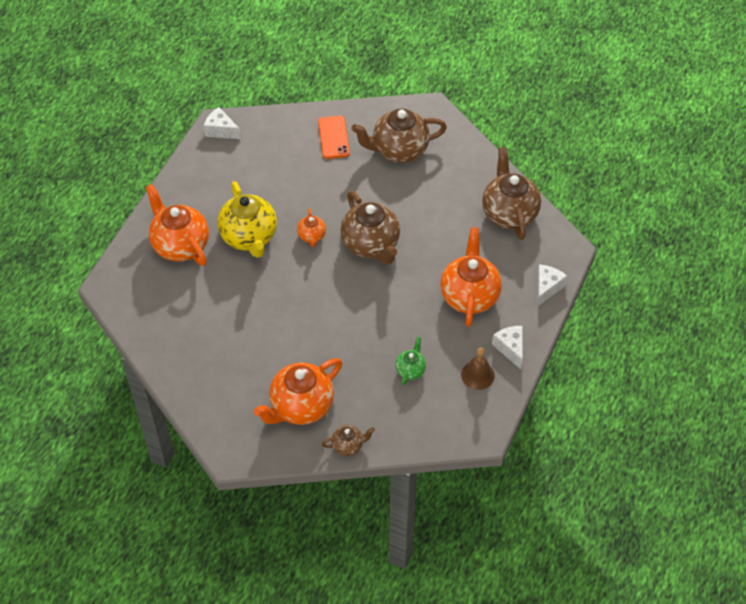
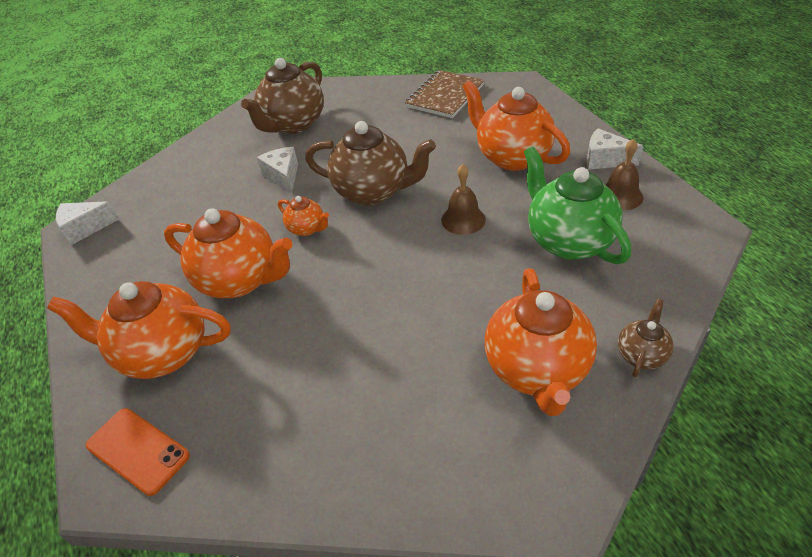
camera: 45 degrees left, 10 degrees down
(249, 237) = (240, 280): yellow teapot -> orange teapot
(333, 137) = (219, 156): orange phone -> orange phone (137, 451)
(385, 307) = (463, 219): none -> brown bell
(410, 370) = (568, 241): green teapot -> green teapot, size x2.05
(509, 213) = (445, 96): brown teapot -> brown notebook
(547, 288) = (553, 110): white cheese -> white cheese (283, 177)

